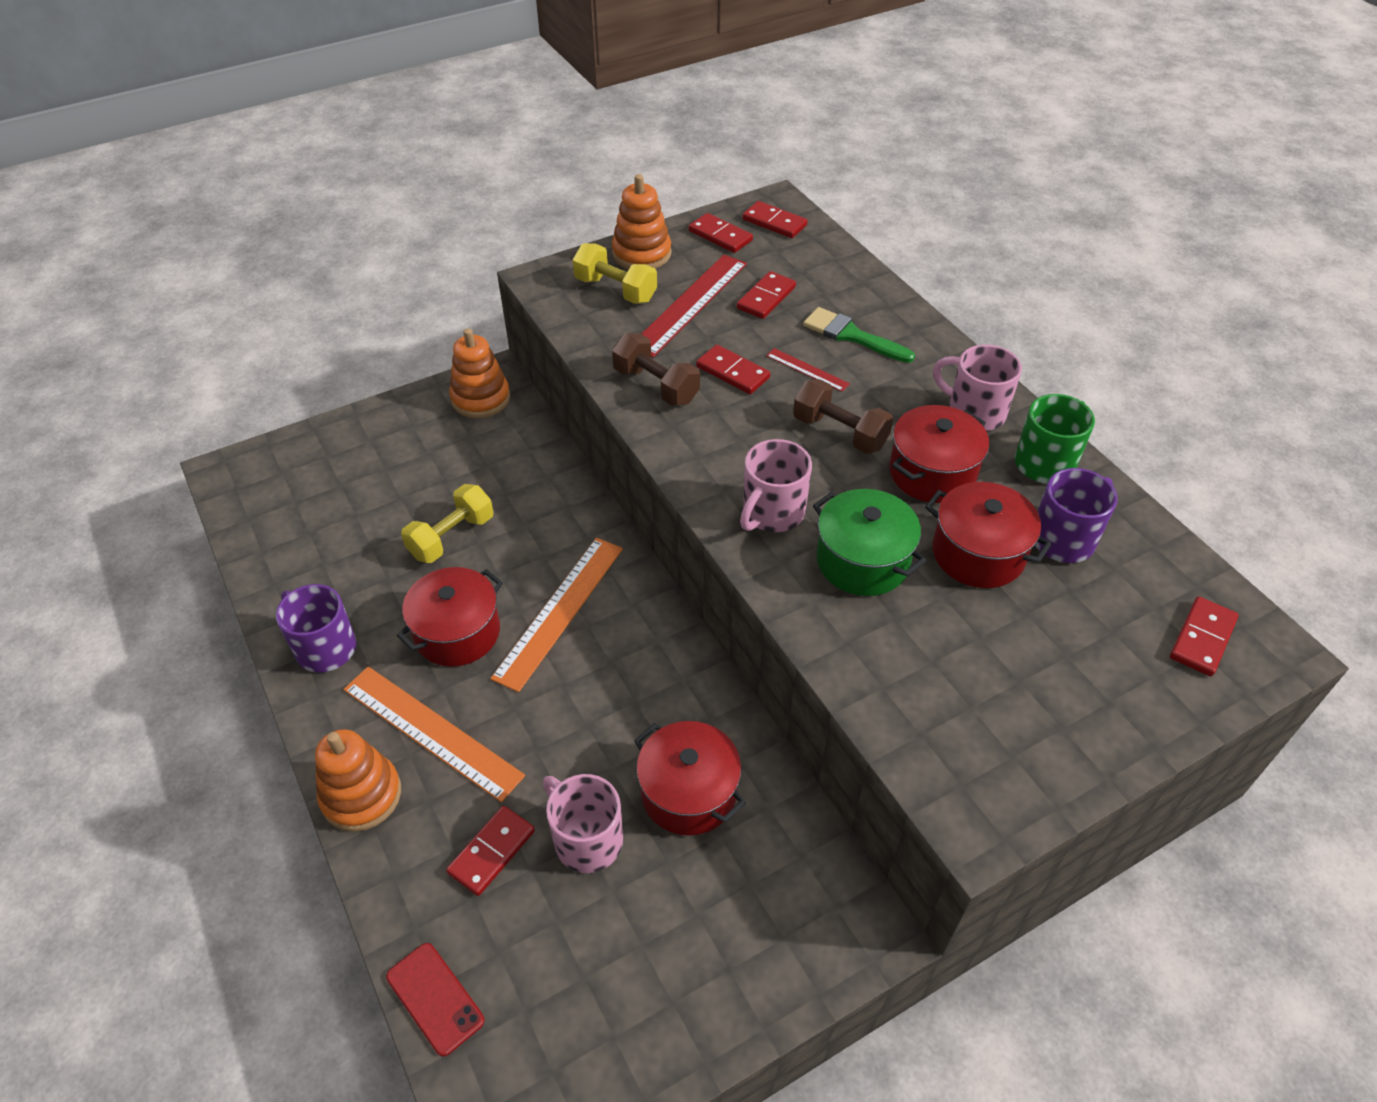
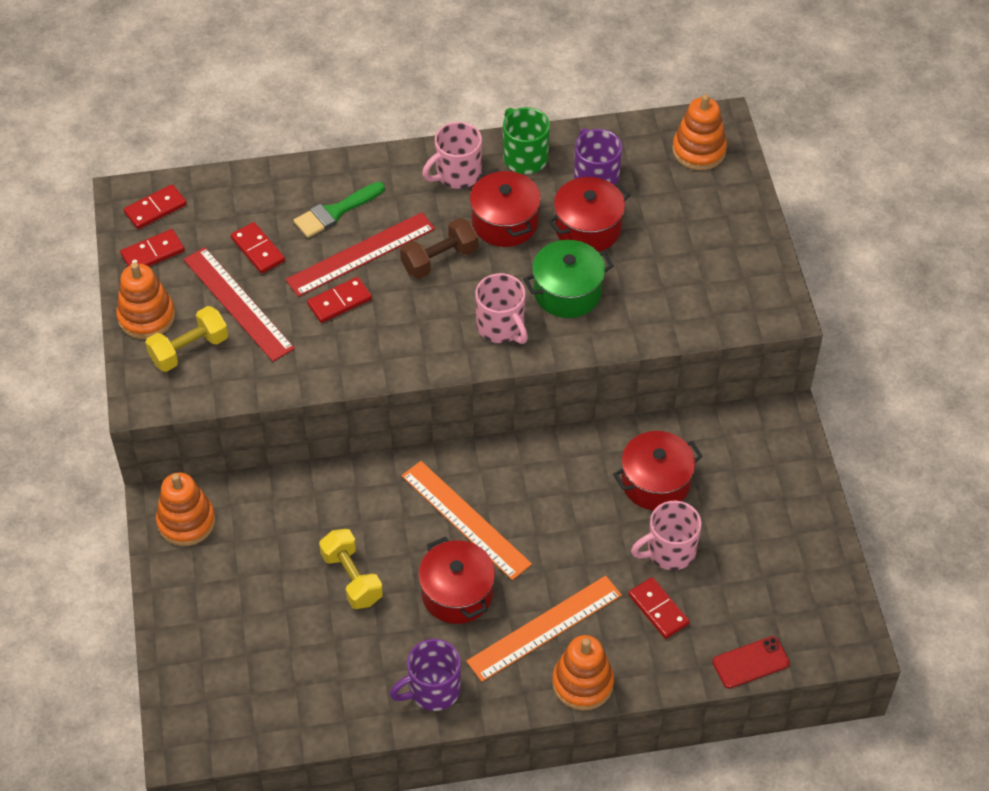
camera: 70 degrees left, 5 degrees up
(656, 386) = (330, 356): brown dumbbell -> none
(807, 369) = (360, 254): red ruler -> red ruler, size x2.09
(1202, 638) = (699, 150): red domino -> orange stacking toy

